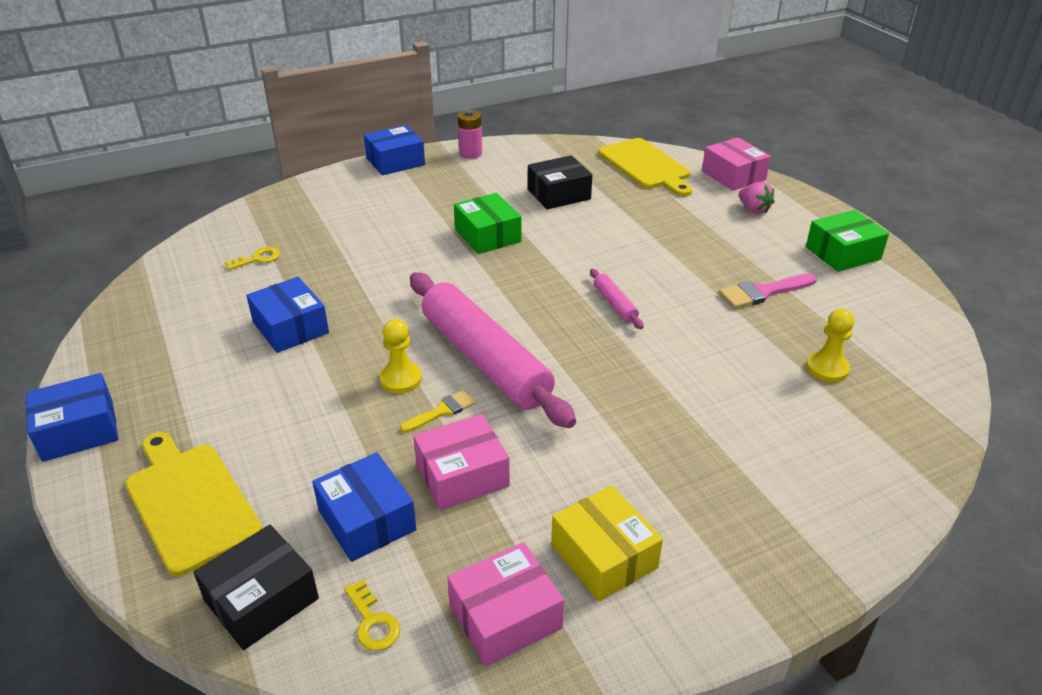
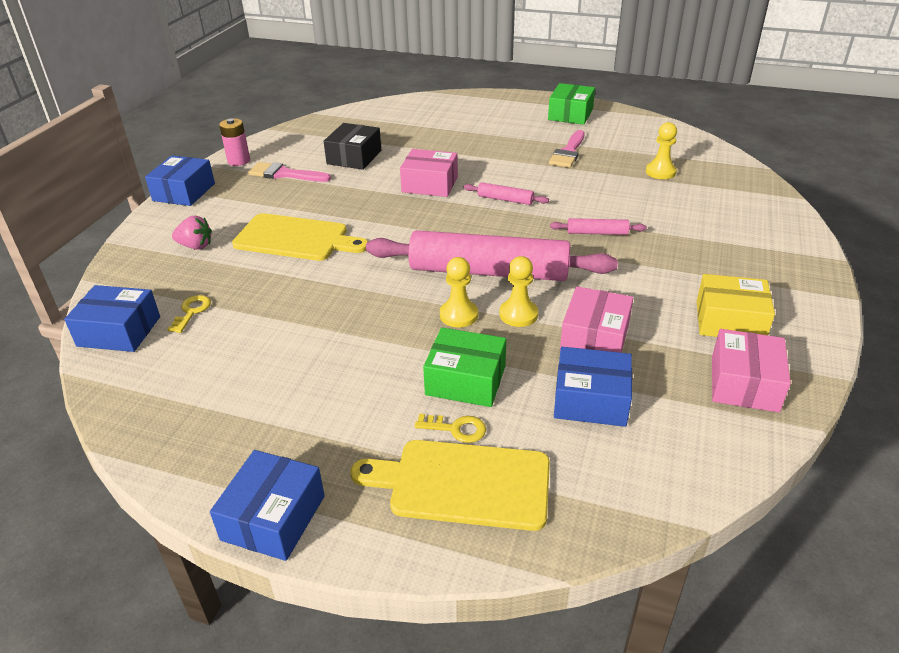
camera: 45 degrees left, 0 degrees up
(261, 600) = (619, 489): black box -> none
(290, 327) = (316, 336): blue box -> blue box (119, 331)
(373, 622) = (695, 443): yellow key -> yellow key (456, 429)
(442, 411) = (518, 314): yellow brush -> yellow pawn
(483, 182) = (285, 174): none -> pink brush
(487, 235) = (352, 204): green box -> green box (465, 380)
(640, 387) = (597, 233): none -> pink rolling pin
(646, 166) = (381, 117): yellow cutting board -> yellow cutting board (296, 238)
(733, 175) = (443, 100): pink box -> pink box (430, 184)
(753, 210) = (488, 113): pink strawberry -> pink strawberry (195, 246)

